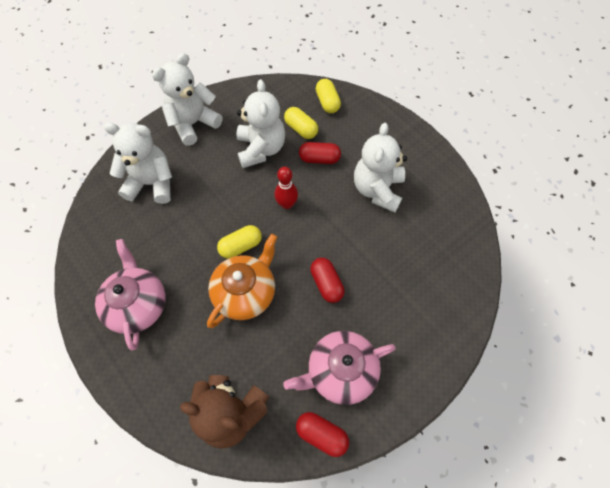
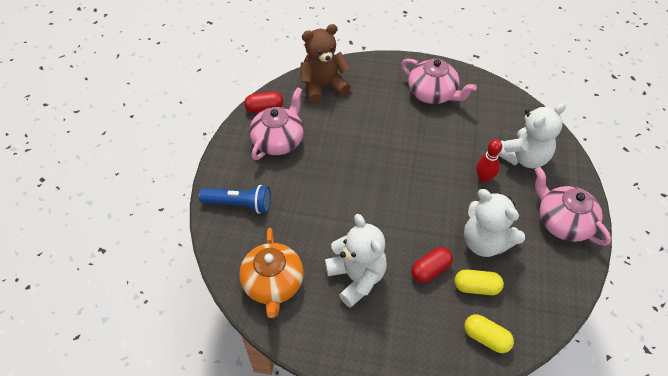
camera: 140 degrees right, 10 degrees down
(193, 124) = (563, 222): white teddy bear -> pink teapot
(241, 246) = (413, 162): yellow capsule -> none
(246, 292) = (378, 140): orange teapot -> orange teapot (273, 284)
(286, 204) = (414, 213): red bowling pin -> red bowling pin (484, 178)
(326, 283) = (331, 180): red capsule -> none
(430, 323) = (239, 204): none -> blue flashlight

